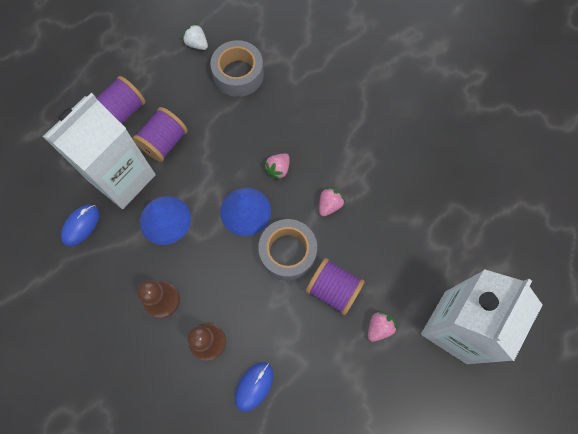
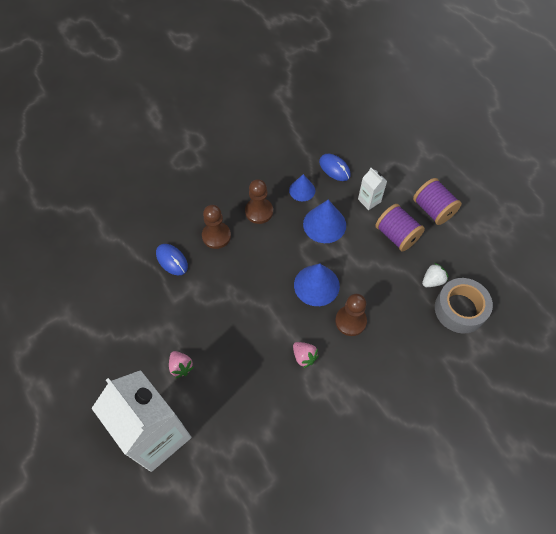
camera: 105 degrees right, 10 degrees down
(120, 256) = (302, 190): none -> blue cone
(122, 178) = (369, 200): white carton -> white carton, size x0.41
(197, 44) = (499, 280): white strawberry -> white strawberry (432, 281)
(278, 169) = (350, 321): pink strawberry -> brown pawn
(287, 252) = (269, 310): grey tape -> none
(333, 289) = (226, 338): purple spool -> none

